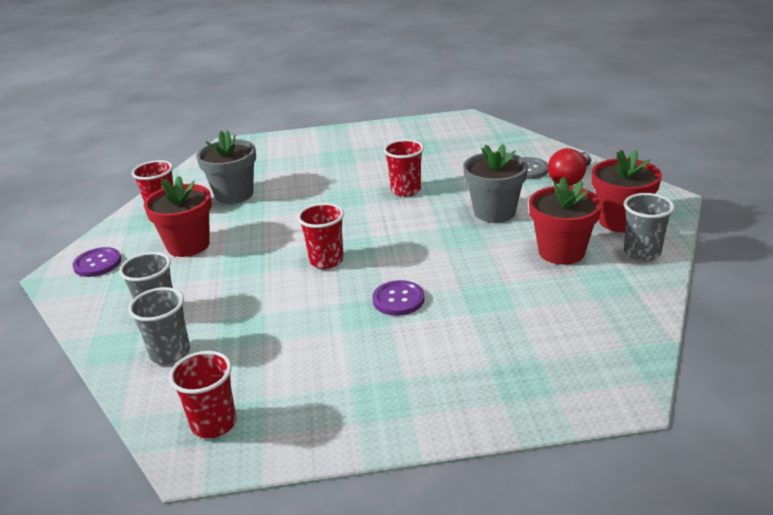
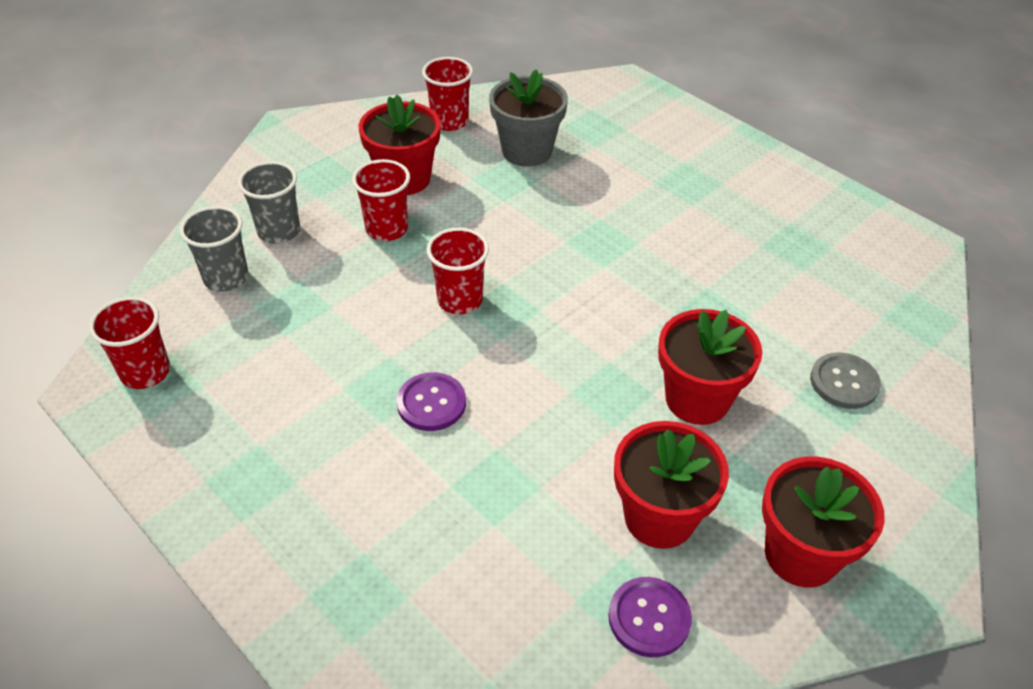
camera: 50 degrees right, 15 degrees up
(97, 263) = (326, 139): purple button -> purple button (649, 618)
(406, 190) = (669, 286): red cup -> red cup (387, 229)
(494, 212) = (697, 399): grey flower pot -> red flower pot
(570, 179) = (865, 443): red light bulb -> none
(642, 253) = (735, 616): grey cup -> none

